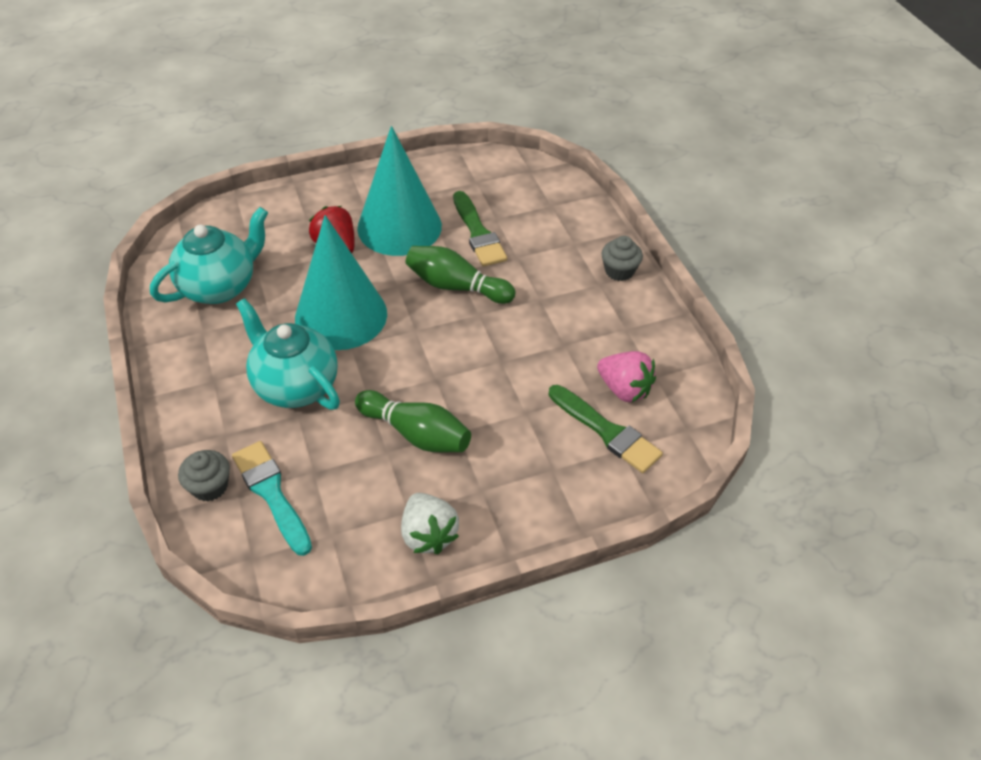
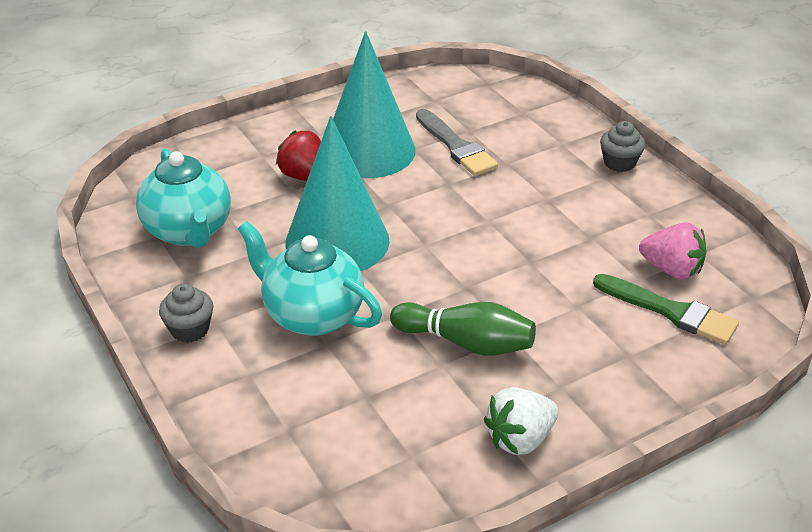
camera: 10 degrees left, 10 degrees down
(210, 486) = (252, 429): grey cupcake -> grey cupcake (190, 329)
(220, 287) = (189, 231): turquoise teapot -> turquoise teapot turned 120 degrees clockwise
(271, 493) = (326, 425): turquoise brush -> none
(428, 535) = (520, 439): white strawberry -> white strawberry turned 90 degrees clockwise
(456, 286) = (453, 198): green bowling pin -> none
(478, 233) = (456, 146): green brush -> grey brush

